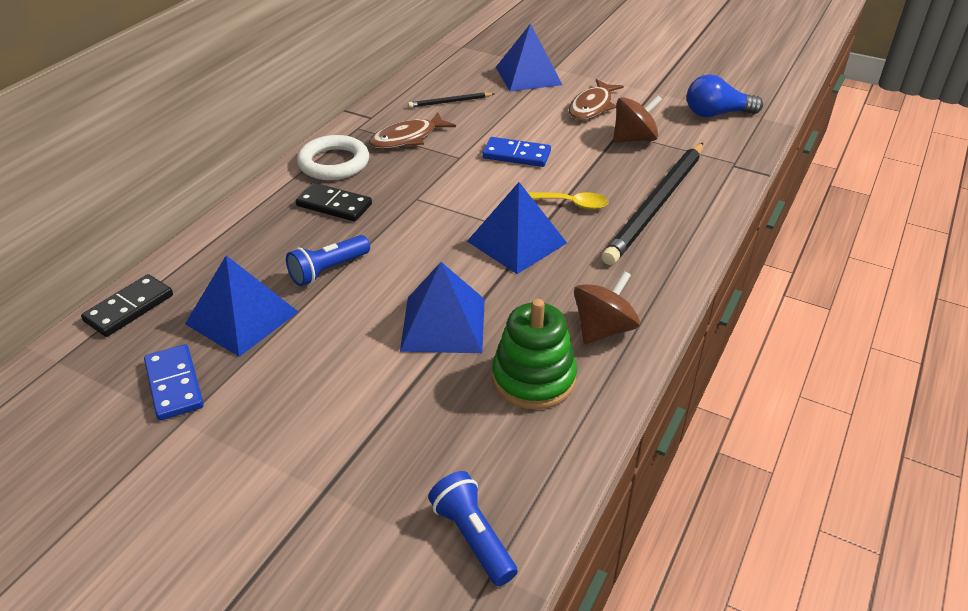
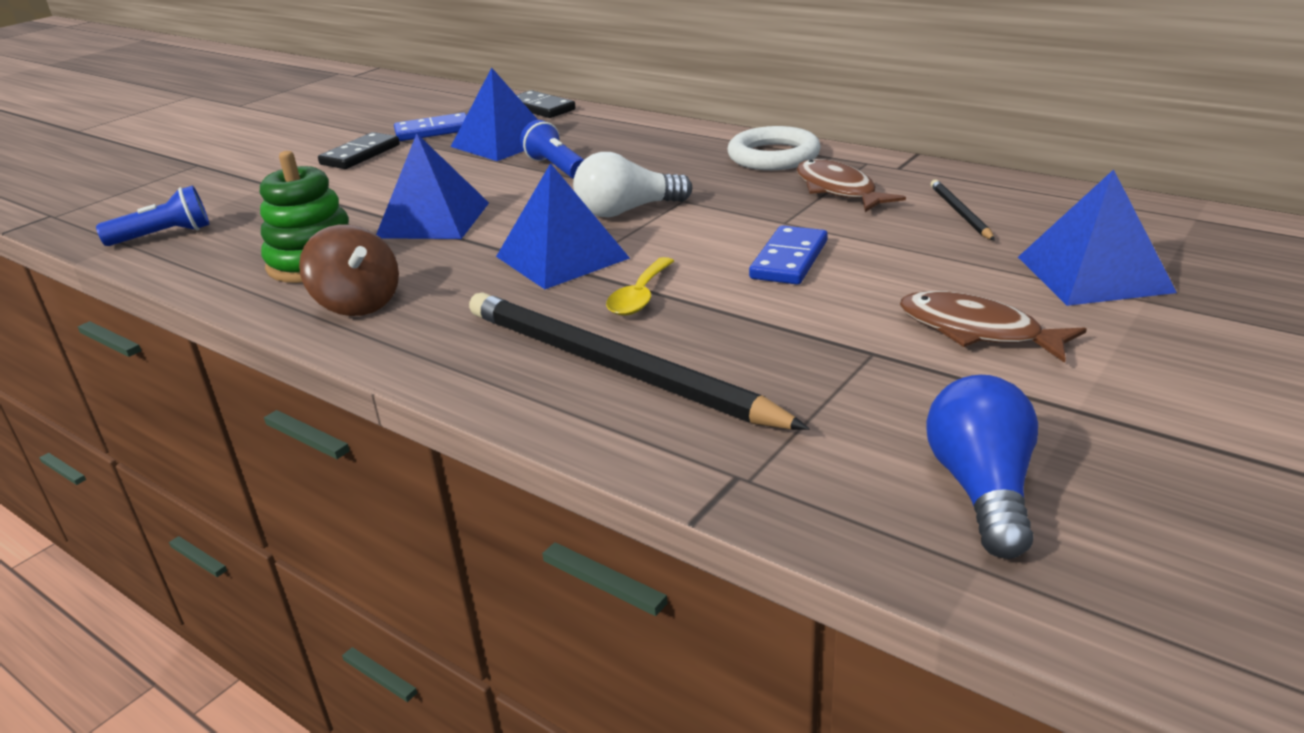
camera: 100 degrees right, 10 degrees down
(334, 205) = (678, 162): black domino -> black domino (360, 155)
(434, 221) = (627, 211): none -> white light bulb
(634, 139) = (847, 366): brown spinning top -> none

